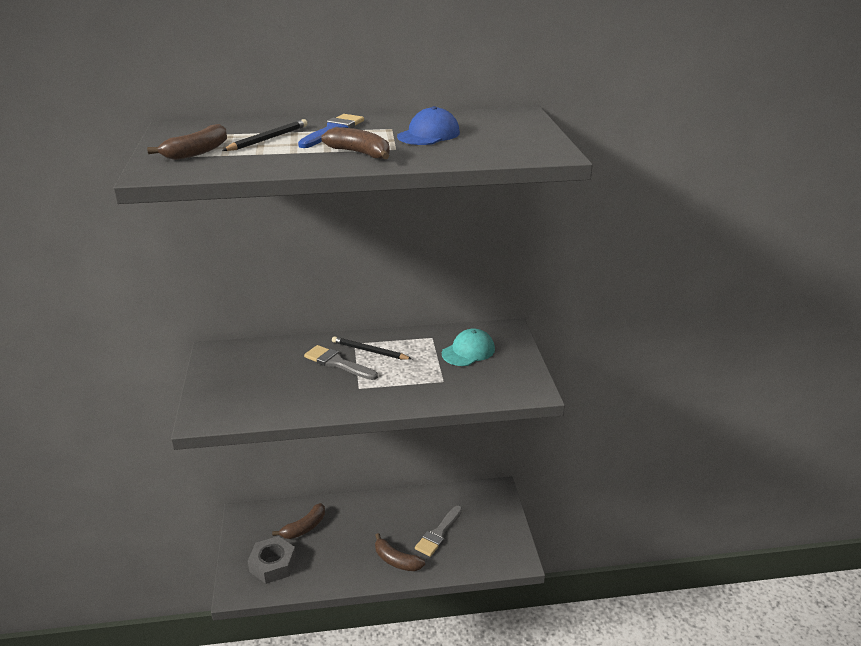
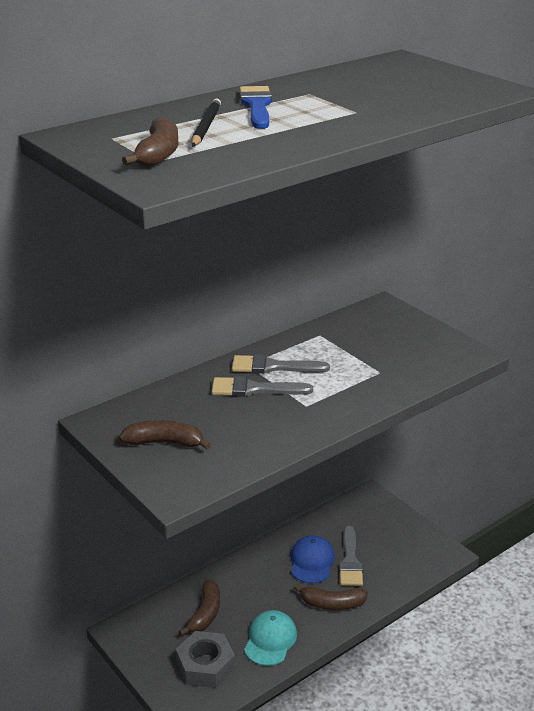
camera: 30 degrees left, 0 degrees up
(360, 153) = (333, 122): brown banana -> brown banana (165, 443)
(370, 351) = (273, 367): black pencil -> grey brush
(428, 134) = (359, 93): blue cap -> blue cap (312, 562)
(468, 351) = (371, 337): turquoise cap -> turquoise cap (270, 640)

